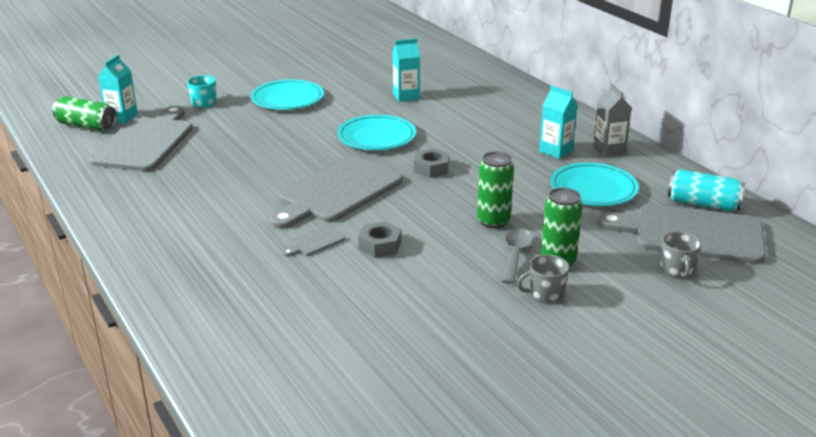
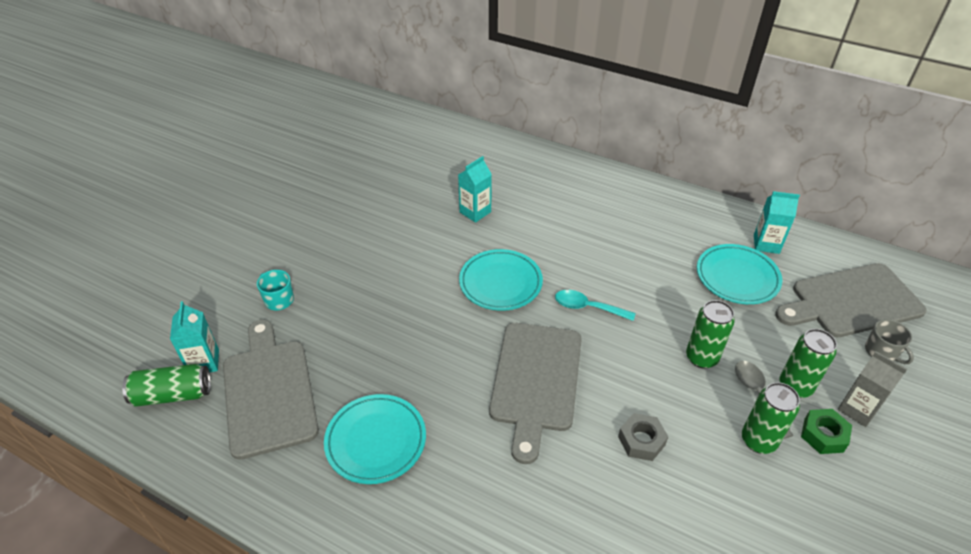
camera: 30 degrees left, 15 degrees up
(287, 99) = (364, 260): turquoise plate -> turquoise plate (376, 441)
(315, 242) = (581, 466): grey cutting board -> none
(431, 168) = (587, 307): grey nut -> turquoise spoon
(480, 277) = (758, 440): none -> green can
(545, 294) = (823, 435): grey mug -> green nut
(555, 151) = (665, 238): turquoise carton -> turquoise carton (766, 244)
(609, 150) = (704, 220): grey carton -> grey carton (857, 409)
(703, 204) = (826, 260): turquoise can -> none

